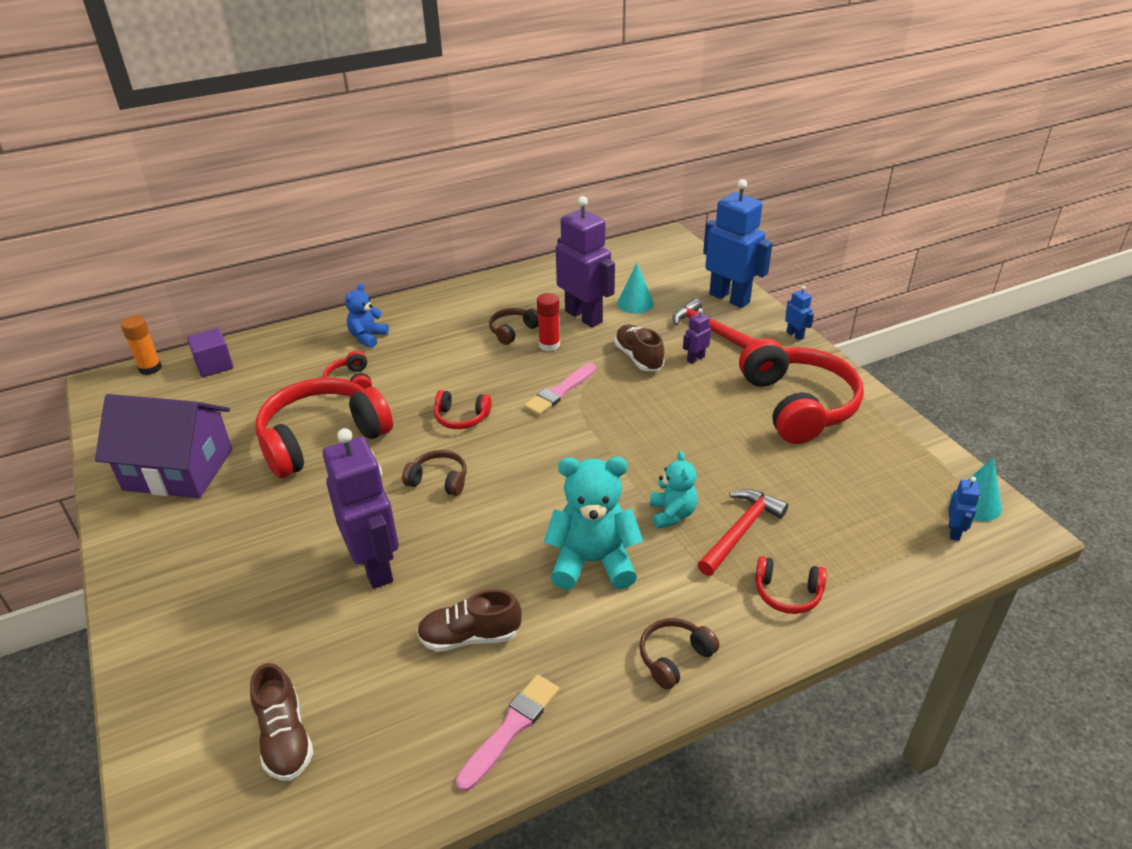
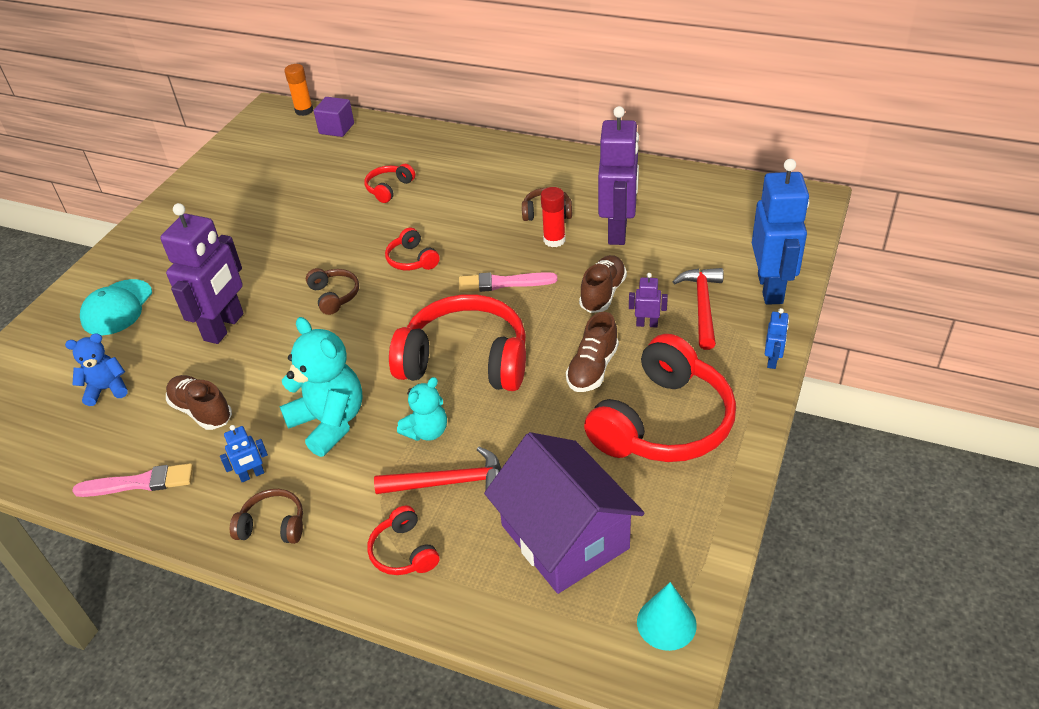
camera: 50 degrees right, 5 degrees up
(178, 469) = (227, 191): purple house -> purple house (565, 536)
(224, 629) = (117, 308): none -> turquoise cap
(285, 737) = (58, 391): brown shoe -> brown shoe (592, 369)
(322, 439) = (318, 220): red headphones -> red headphones (466, 360)
(367, 337) = (447, 159): blue teddy bear -> blue teddy bear (107, 389)
(635, 303) = (678, 244): turquoise cone -> none
(954, 532) = (604, 626): blue robot -> blue robot (252, 475)

